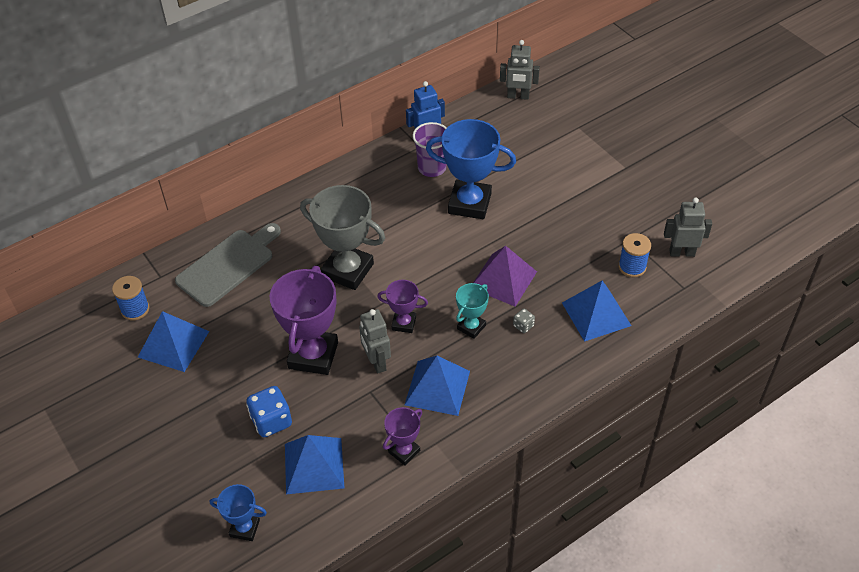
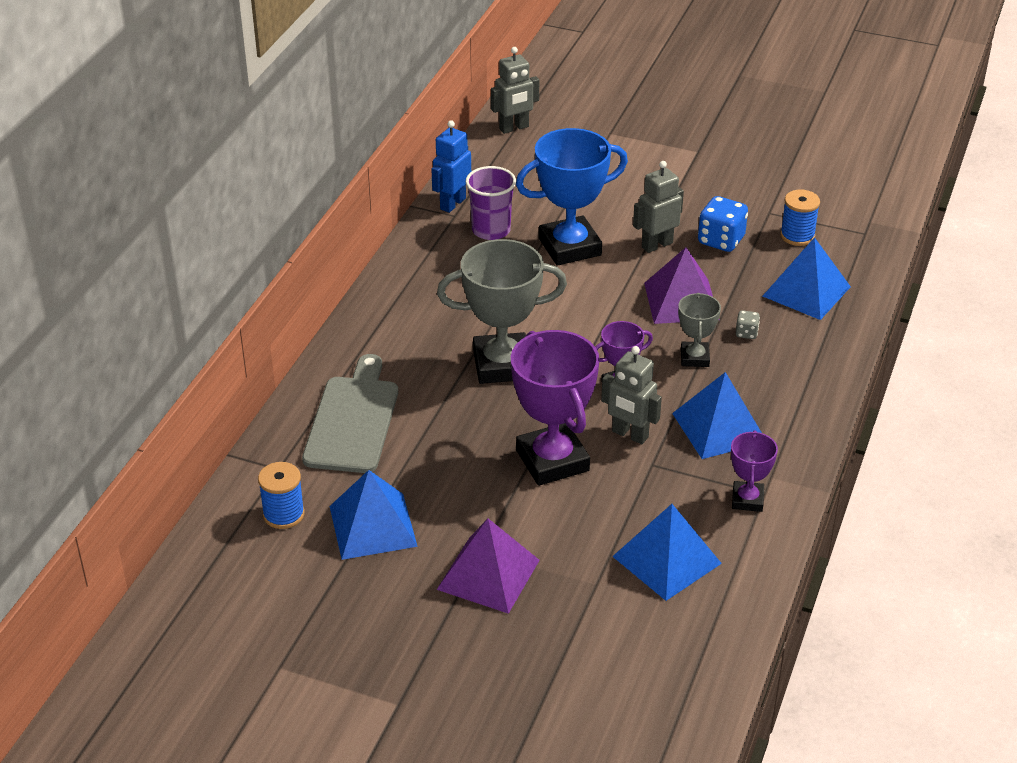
camera: 35 degrees left, 10 degrees down
(204, 414) = (488, 574): none -> purple pyramid
(244, 528) = (656, 654): blue trophy -> none
(271, 421) = (574, 543): blue dice -> blue dice (721, 240)
(471, 327) = (694, 358): turquoise trophy -> grey trophy
(682, 252) = (831, 204): grey robot -> grey robot (656, 245)

